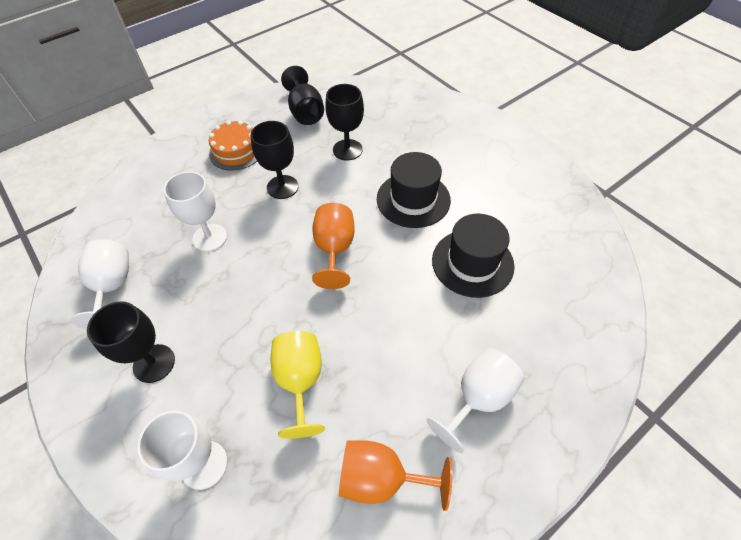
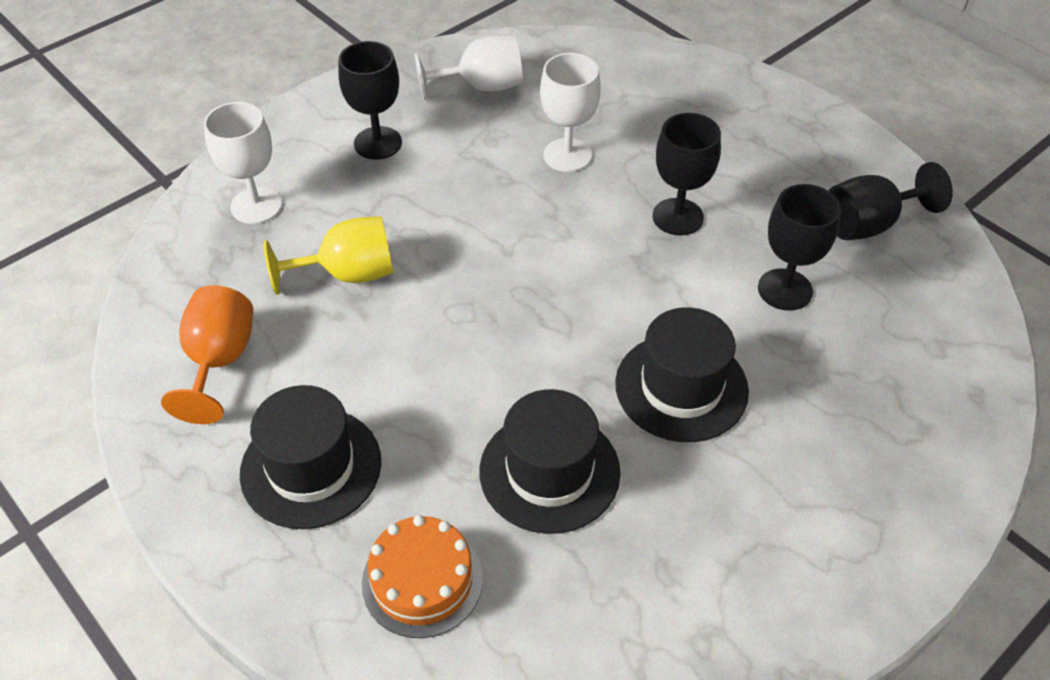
camera: 85 degrees right, 5 degrees down
(236, 151) = (745, 154): orange cake -> orange cake (422, 580)
(334, 249) = (560, 290): orange goblet -> none
(478, 398) = (311, 467): white goblet -> black hat

